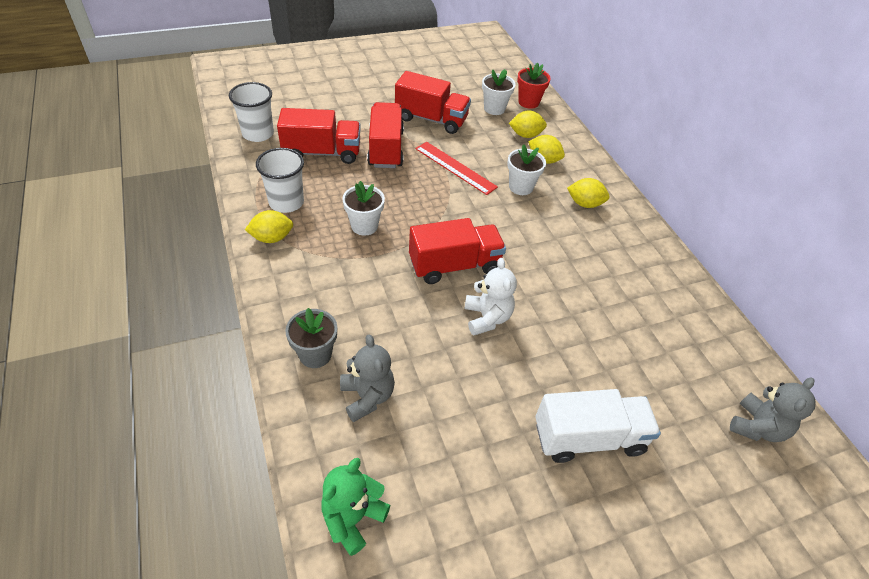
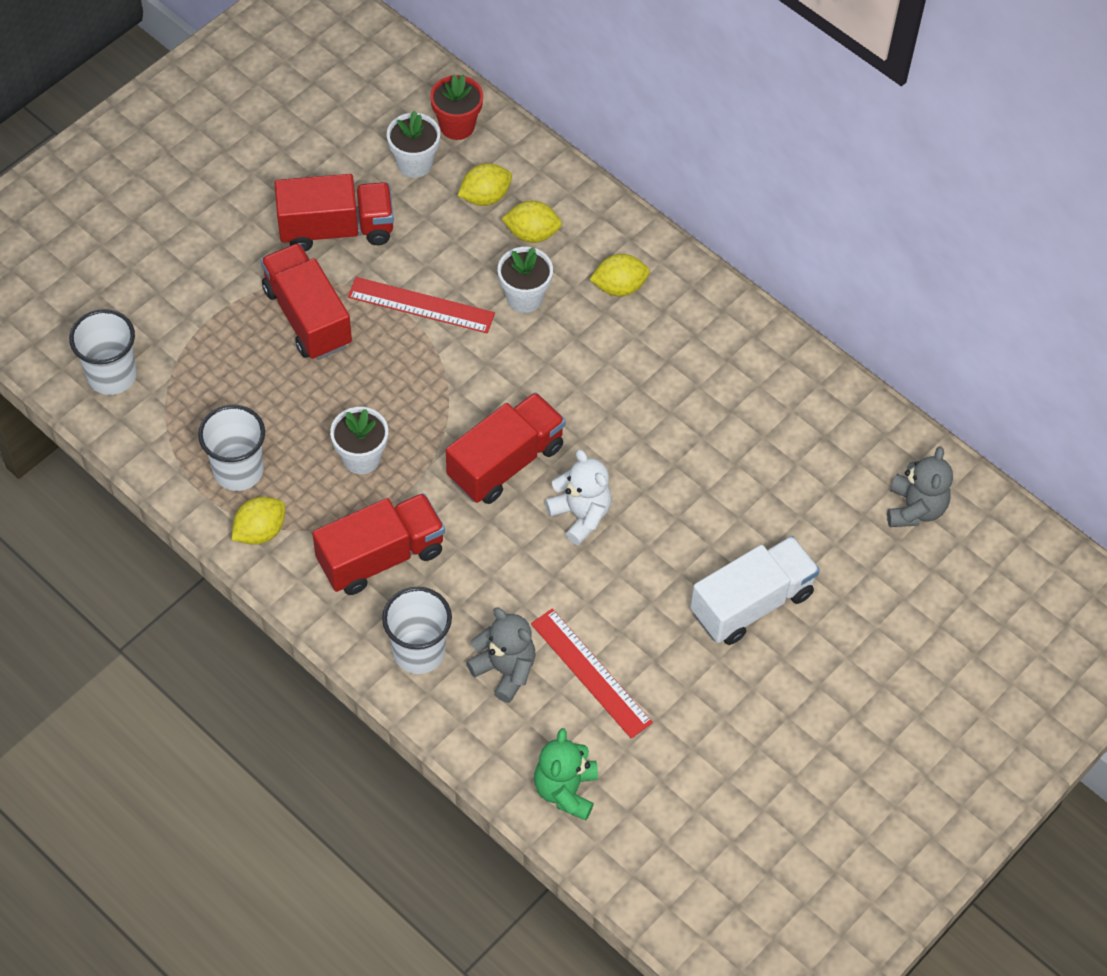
camera: 25 degrees left, 10 degrees up
(315, 354) = (419, 651): grey flower pot -> white cup
(322, 153) = (225, 366): red truck -> red truck (381, 557)
(431, 430) = (591, 672): none -> red ruler

